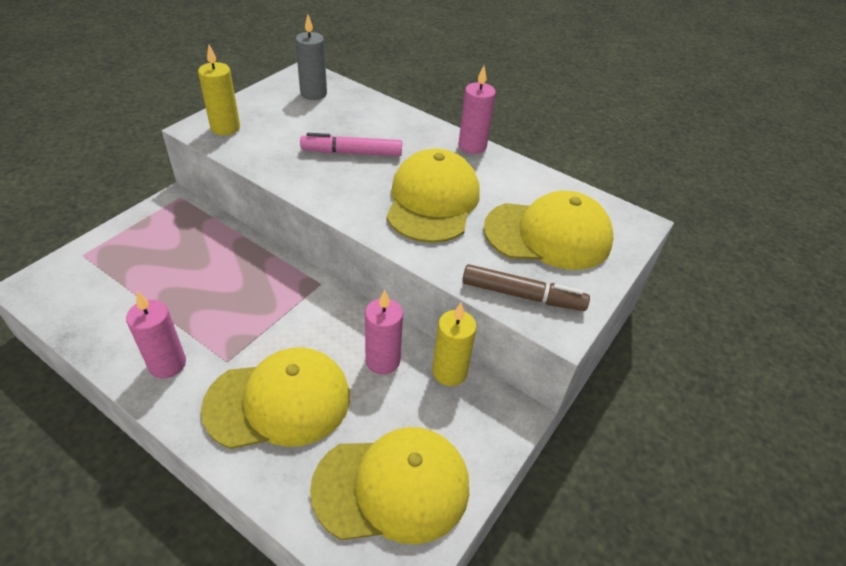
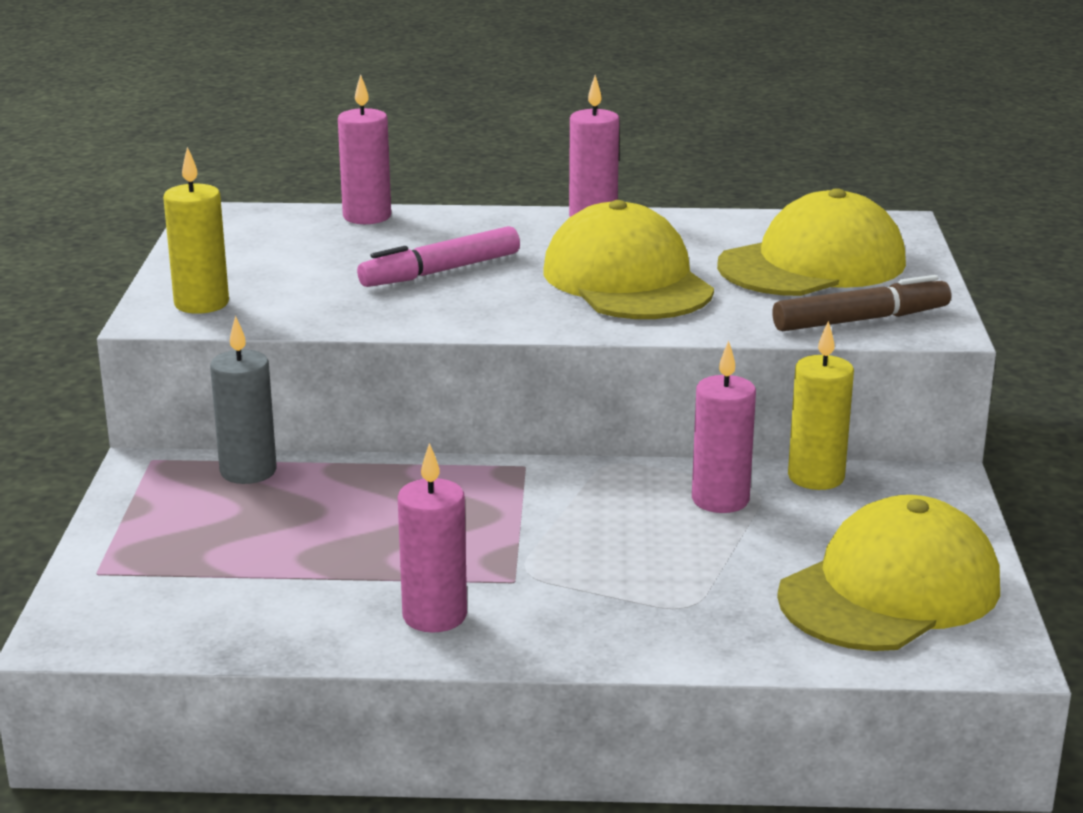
camera: 30 degrees left, 20 degrees down
(278, 401) = (644, 584): yellow cap -> none
(313, 93) = (272, 232): grey candle -> grey candle (248, 471)
(366, 101) = (367, 216): none -> pink candle

